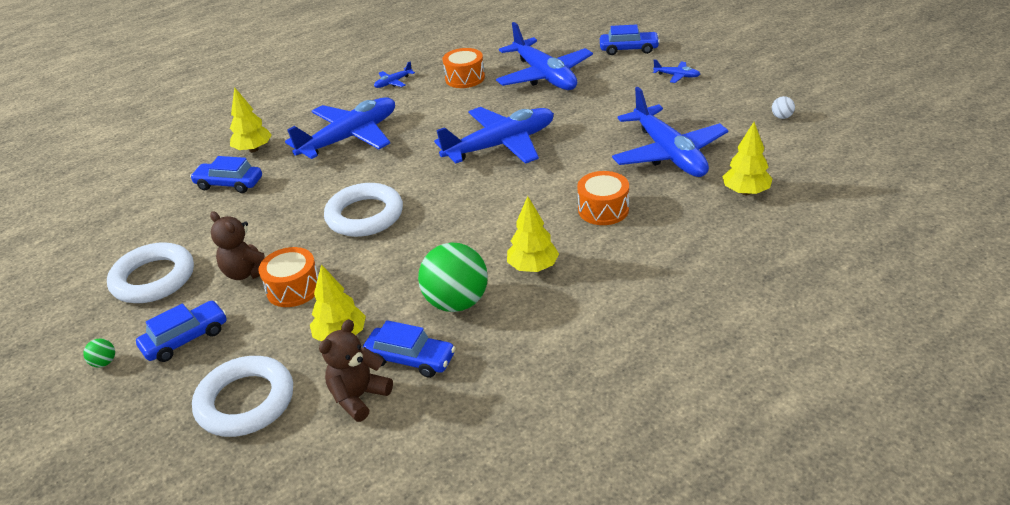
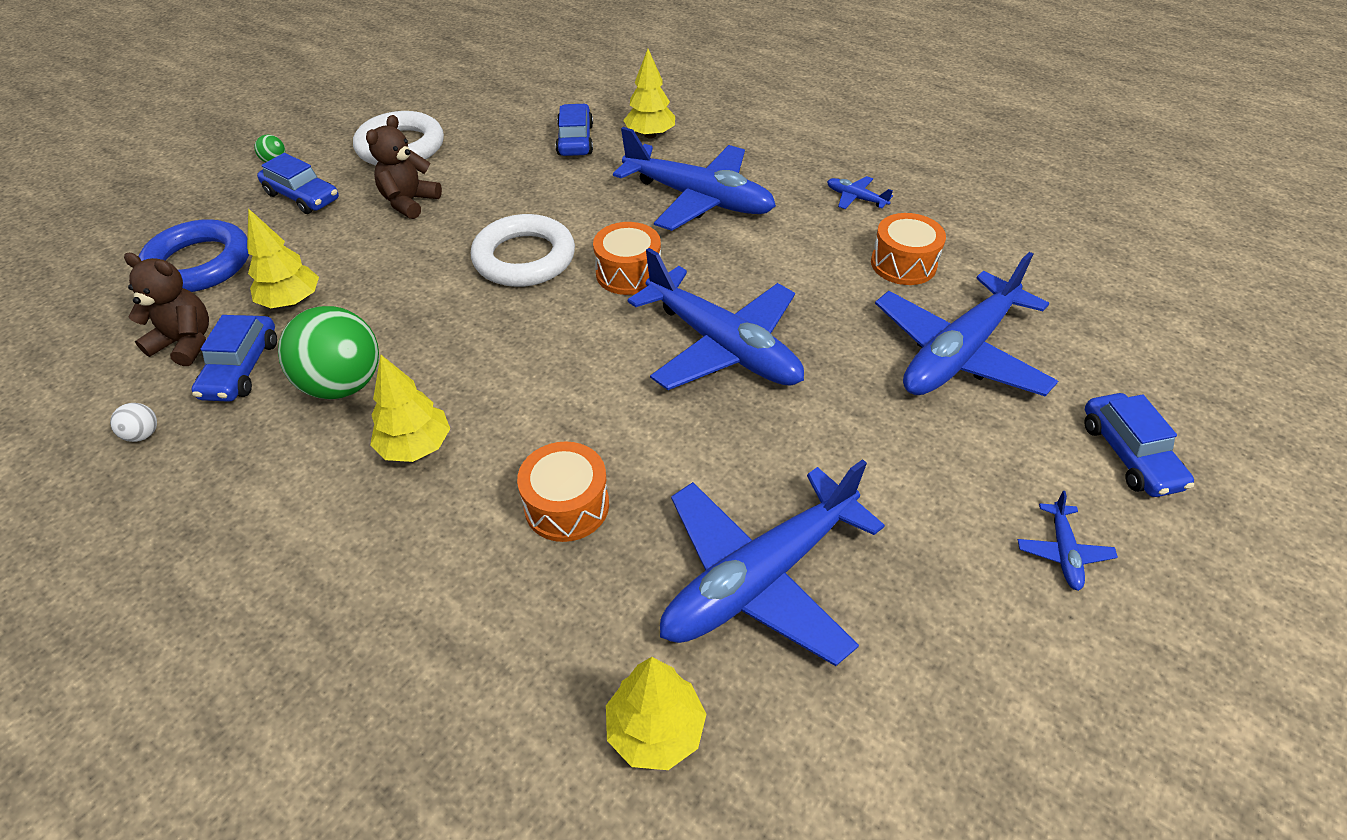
camera: 70 degrees right, 10 degrees up
(245, 401) = (199, 264): white ring -> blue ring
(293, 288) = (379, 243): orange drum -> orange drum (628, 273)
(781, 117) = (979, 787): white ball -> white ball (143, 434)

